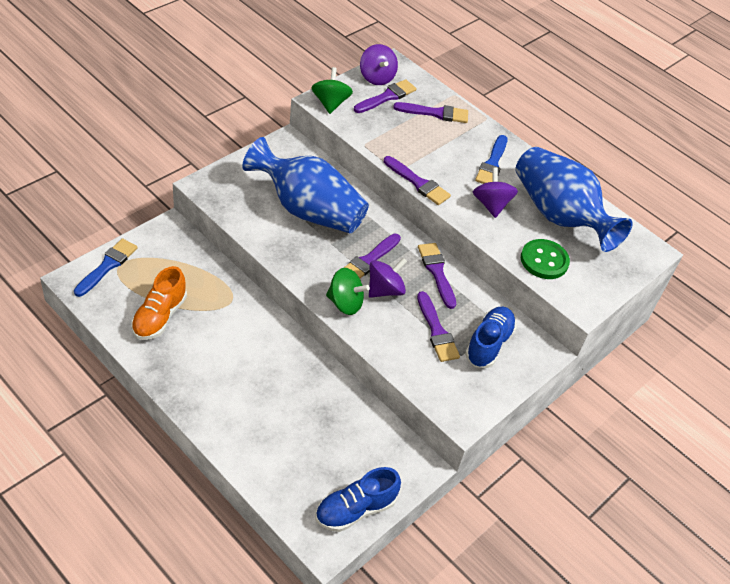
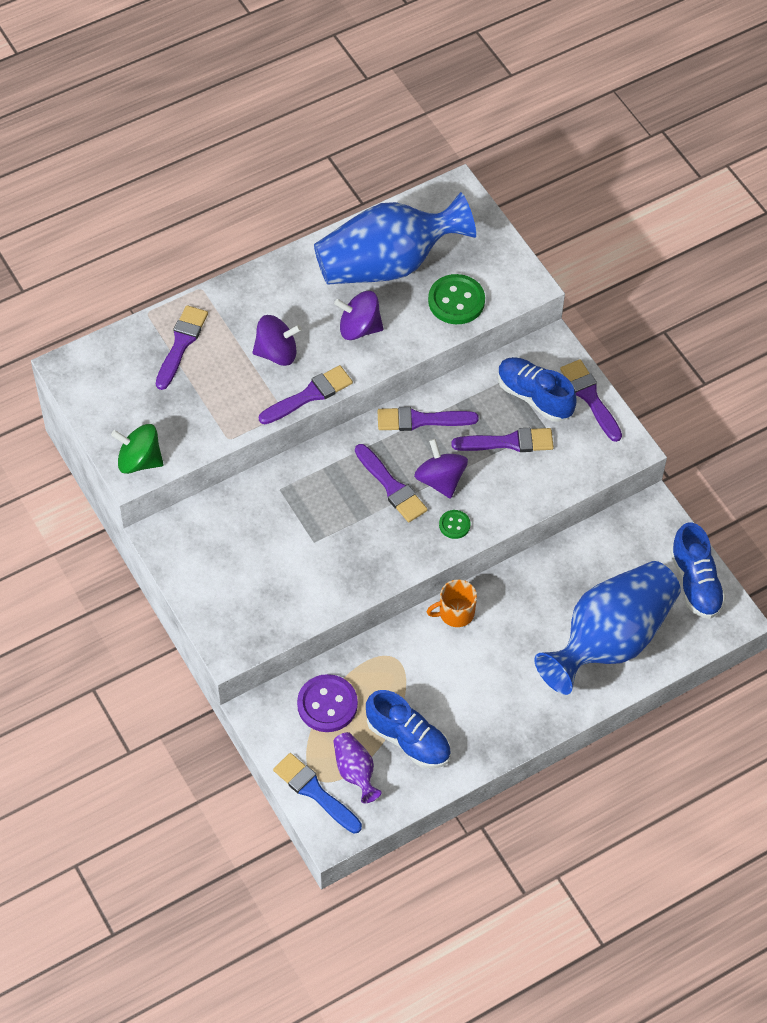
camera: 70 degrees left, 10 degrees up
(127, 287) = (355, 772): none -> purple vase
(159, 316) = (408, 739): orange shoe -> blue shoe
(183, 265) = (327, 704): none -> purple button
(281, 334) = (455, 613): none -> orange mug
(308, 210) = (295, 536): blue vase -> blue vase (610, 640)
(345, 303) = (454, 525): green spinning top -> green button
(376, 77) = (94, 395): purple spinning top -> purple spinning top (277, 353)
(387, 97) = (138, 392): purple brush -> purple brush (590, 397)
(492, 164) = (288, 307): blue brush -> none

